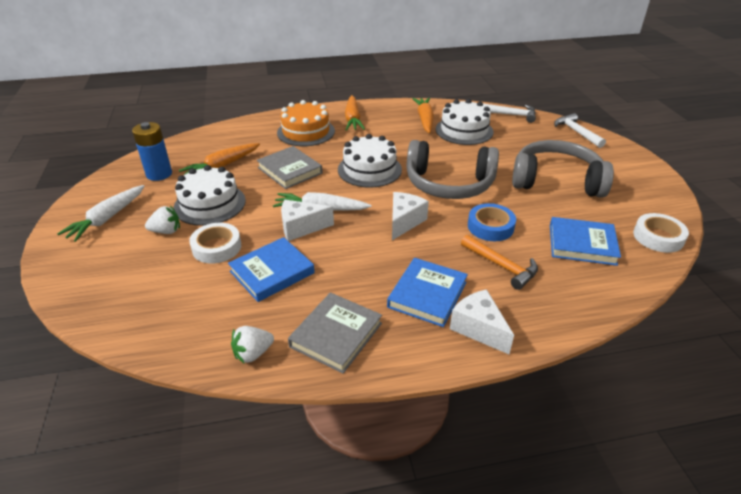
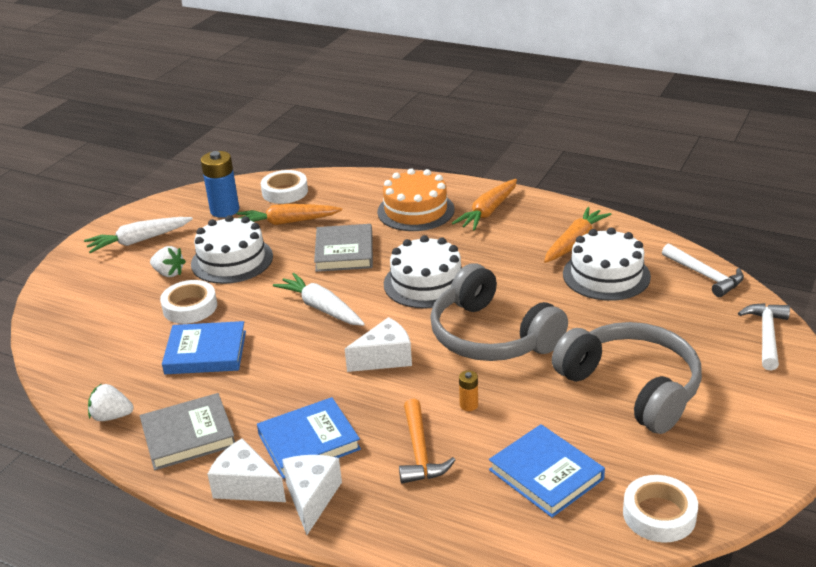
camera: 40 degrees right, 5 degrees down
(194, 148) = (285, 192): none -> white tape
(301, 228) = (281, 320): white cheese -> white cheese (246, 486)
(490, 226) = (469, 405): blue tape -> orange battery

